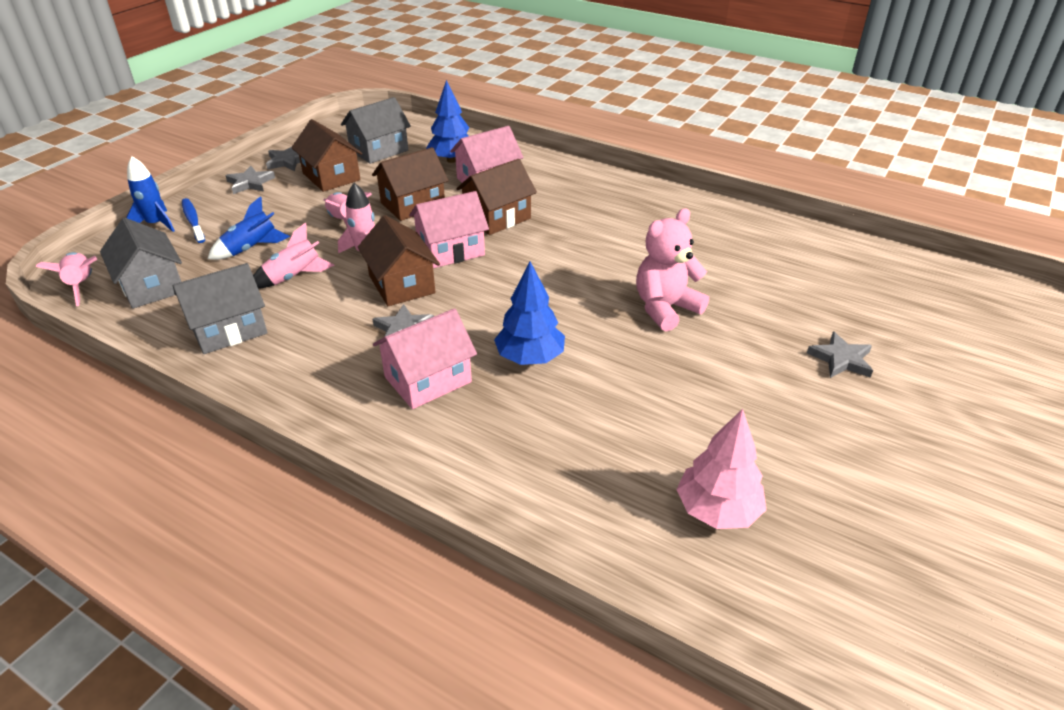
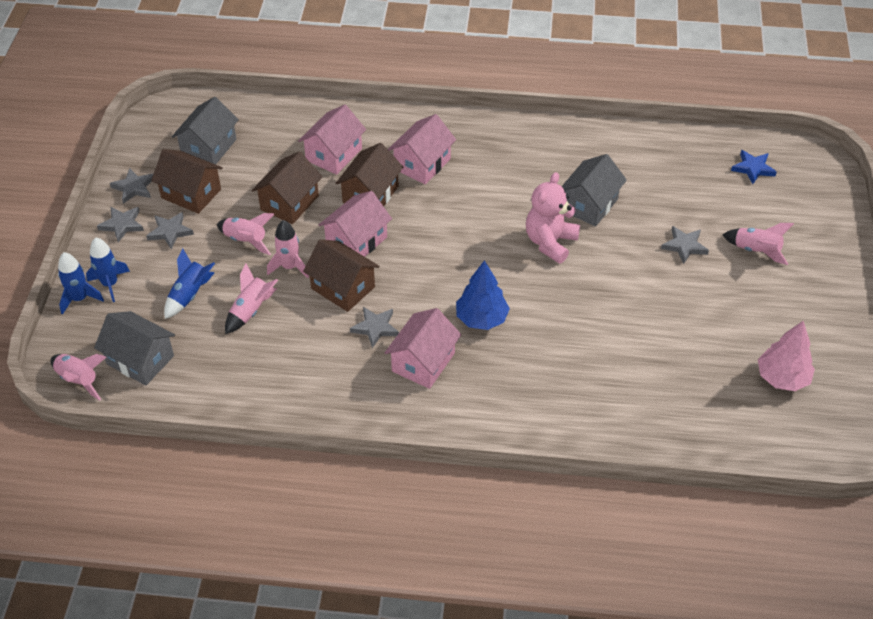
camera: 25 degrees left, 10 degrees up
(193, 221) = (110, 284): blue toothbrush -> blue rocket
(229, 329) = (242, 375): grey house -> grey house (589, 205)
(285, 198) = (170, 232): none -> grey star
(452, 160) = (285, 139): blue tree -> none
(569, 207) = (422, 164): none -> pink house
(717, 510) = (658, 385): pink tree -> pink tree (782, 378)
(946, 393) = (756, 251): none -> pink rocket
(976, 306) = (753, 168): none -> blue star

